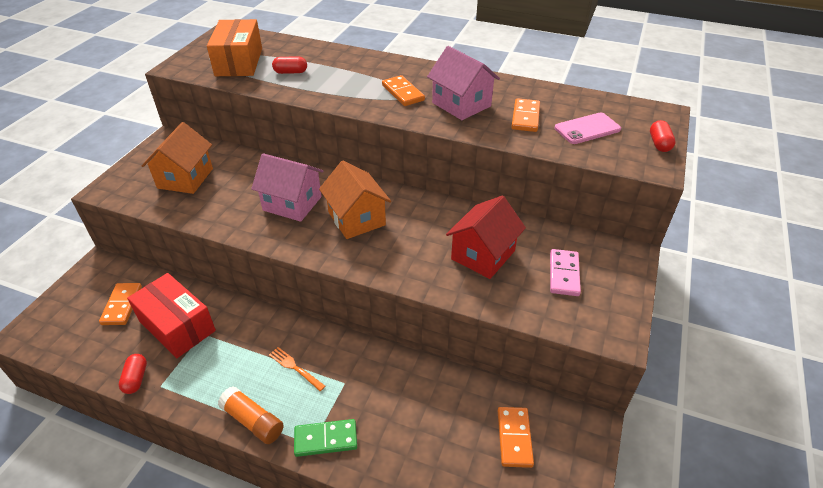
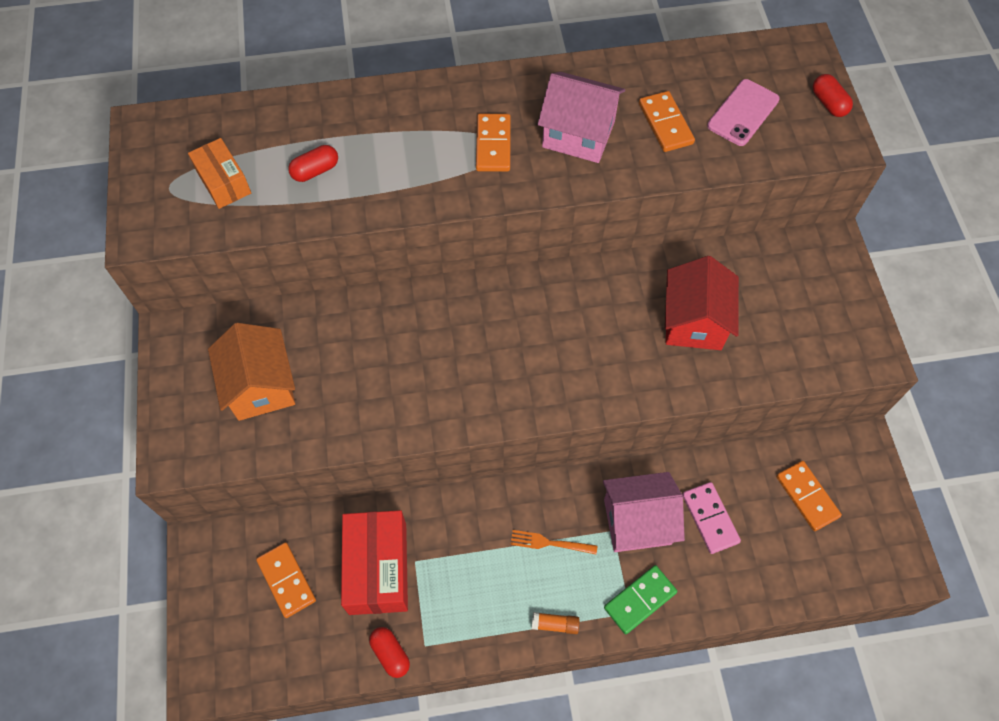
camera: 30 degrees left, 20 degrees up
(177, 326) = (378, 568): red box -> red box turned 75 degrees clockwise
(239, 62) = (224, 182): orange box -> orange box, size x0.60
(253, 421) = (555, 624): orange glue stick -> orange glue stick, size x0.59
(292, 203) = (431, 356): pink house -> pink house (637, 521)
(356, 219) = (524, 341): orange house -> none
(403, 93) = (493, 145): orange domino -> orange domino turned 60 degrees clockwise
(564, 274) = (787, 305): pink domino -> pink domino (710, 518)

